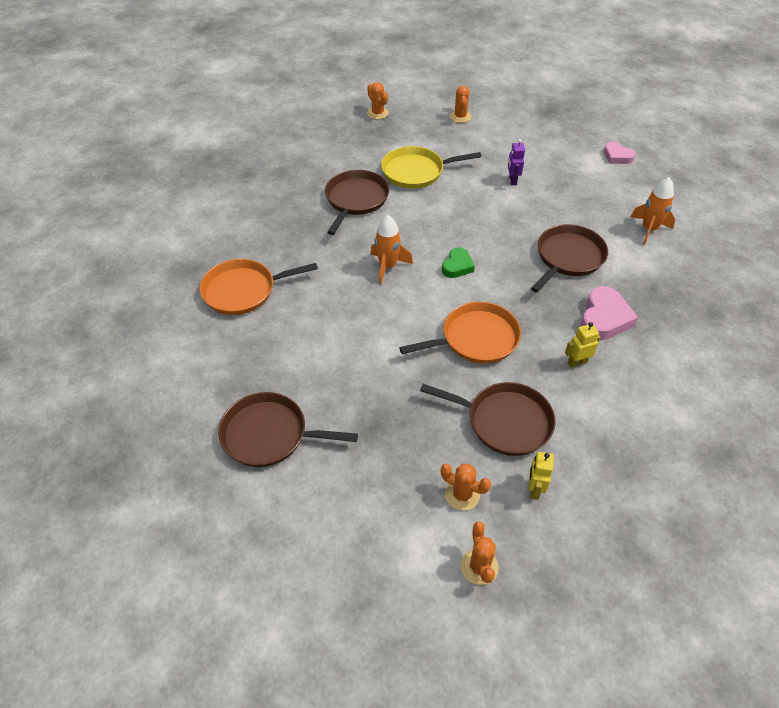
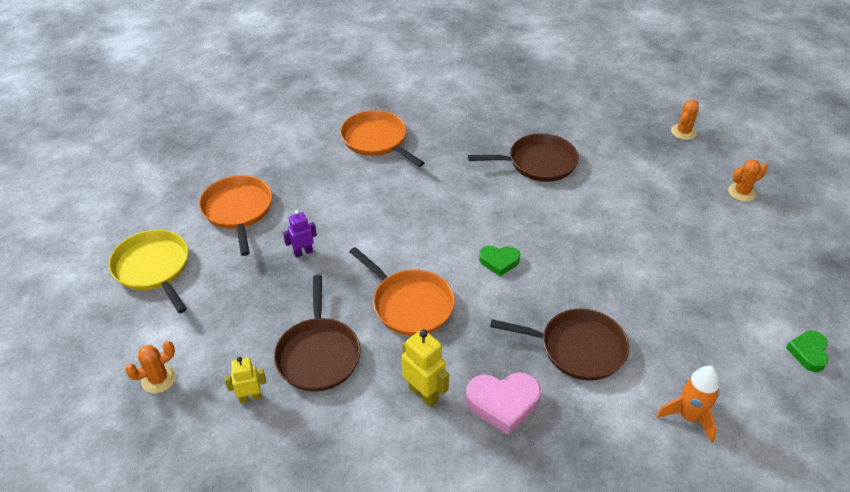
camera: 65 degrees right, 5 degrees down
(269, 434) = (238, 210): brown pan -> orange pan
(387, 267) = (463, 214): orange rocket -> none
(416, 171) = (616, 188): yellow pan -> yellow pan (153, 268)
(462, 494) = (225, 347): orange cactus -> none
(512, 180) = (669, 266): purple robot -> purple robot (303, 252)
(577, 362) = (424, 394): yellow robot -> yellow robot, size x1.51
(617, 156) = (808, 353): pink heart -> green heart

